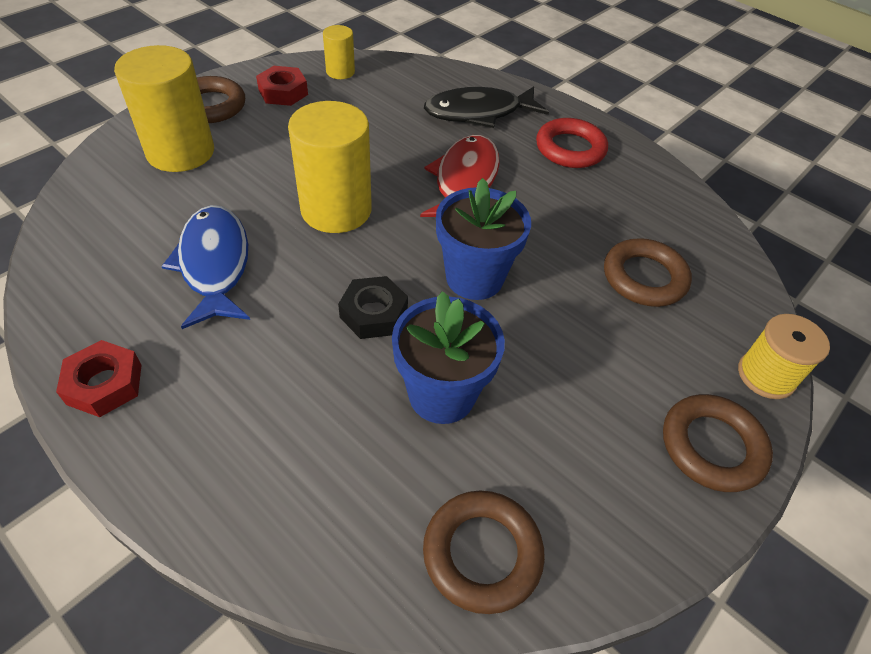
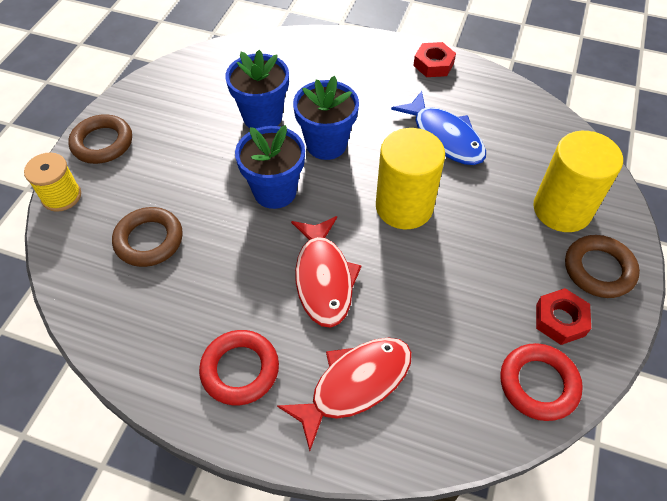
camera: 160 degrees right, 5 degrees up
(340, 72) = (538, 384): yellow cylinder -> red ring
(374, 313) = (326, 144): black nut -> blue flower pot
(478, 113) = (355, 384): black fish -> red fish
(482, 553) = (215, 65): brown ring -> none

